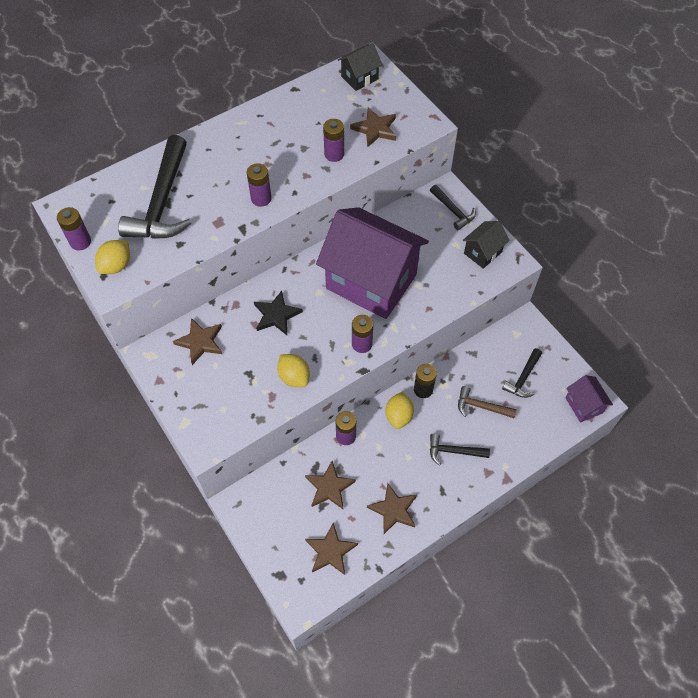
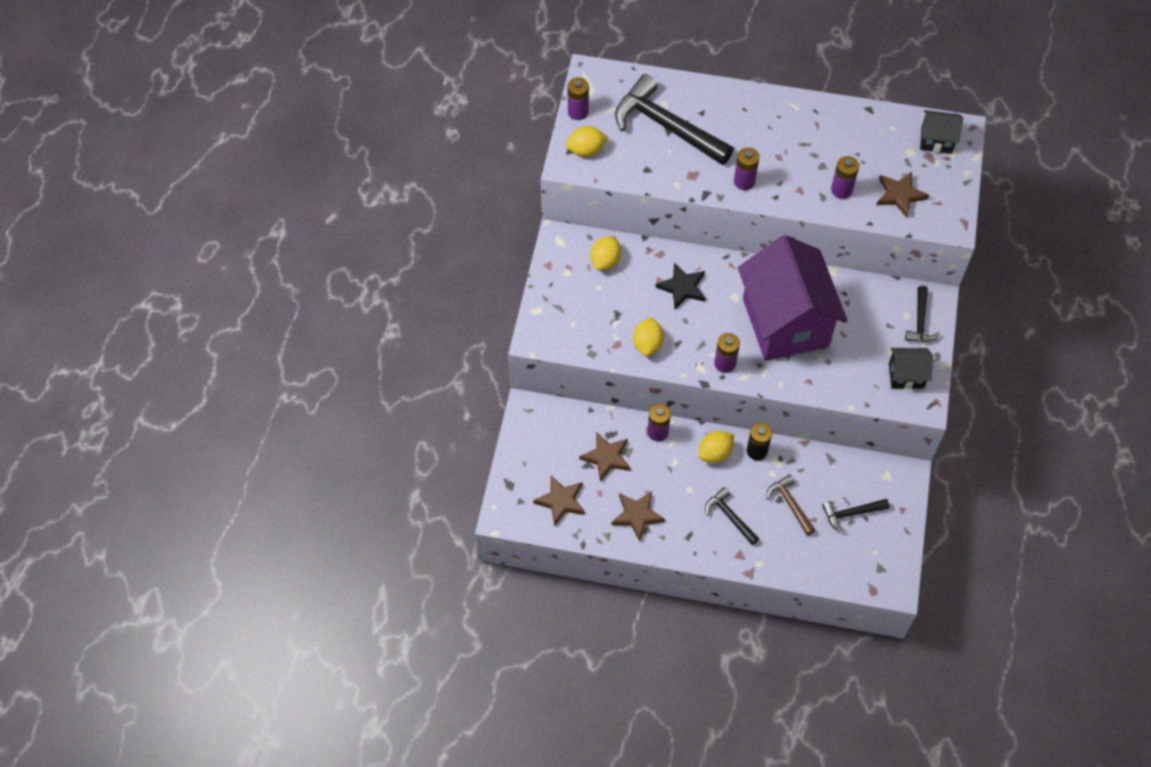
camera: 45 degrees right, 0 degrees up
(162, 202) = (666, 126): black hammer -> black hammer turned 75 degrees clockwise
(200, 342) = (605, 261): brown star -> yellow lemon
(583, 405) = (878, 578): purple house -> none

